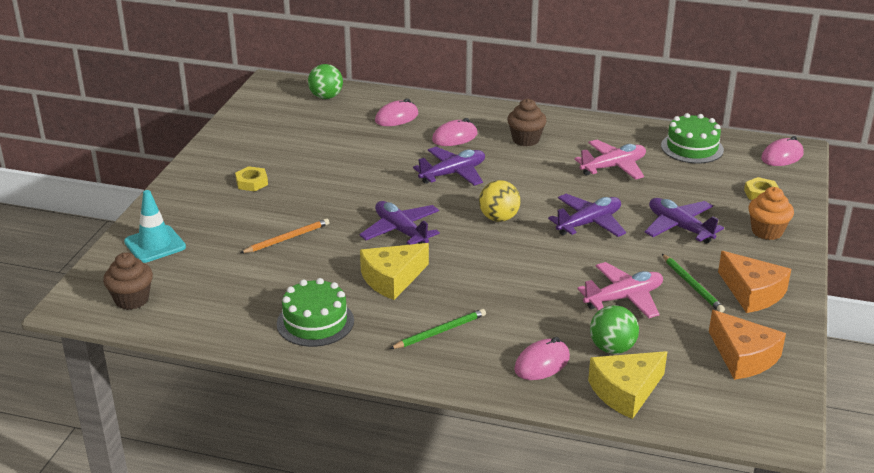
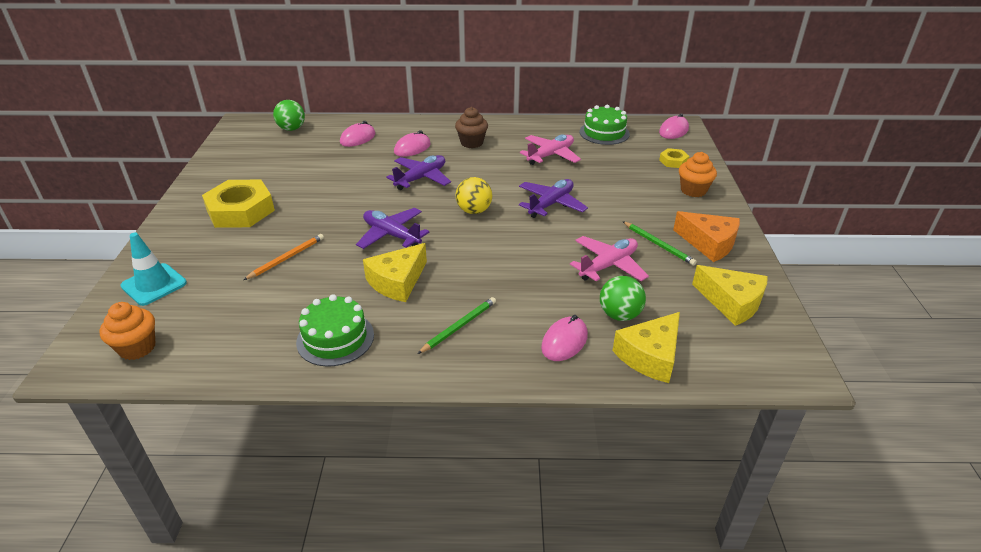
camera: 15 degrees left, 5 degrees up
(132, 300) = (137, 348): brown cupcake -> orange cupcake
(252, 182) = (240, 210): yellow nut -> yellow nut, size x2.14
(679, 227) = (624, 197): purple plane -> none
(743, 357) = (731, 302): orange cheese -> yellow cheese

